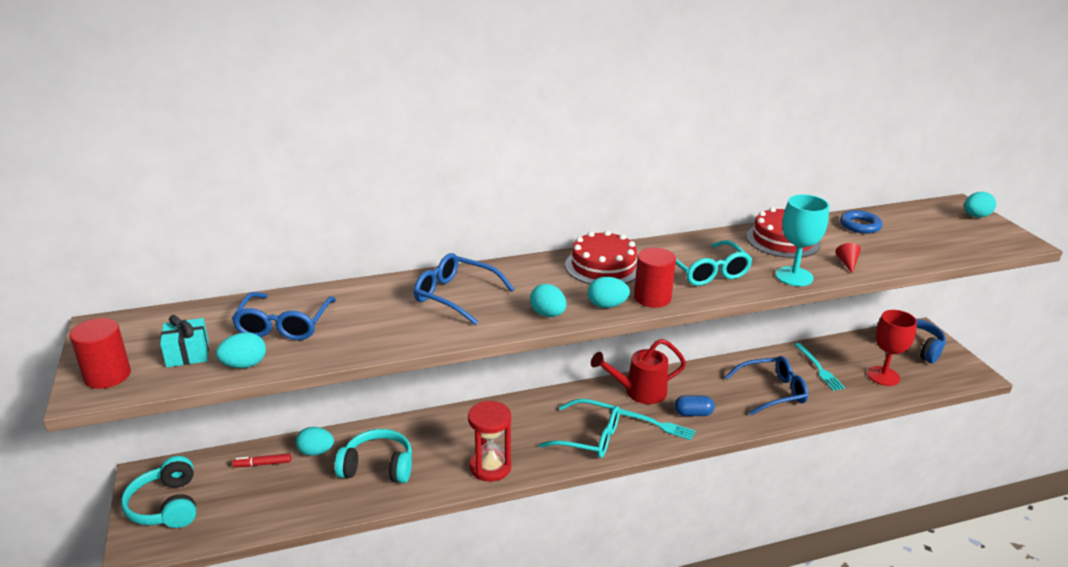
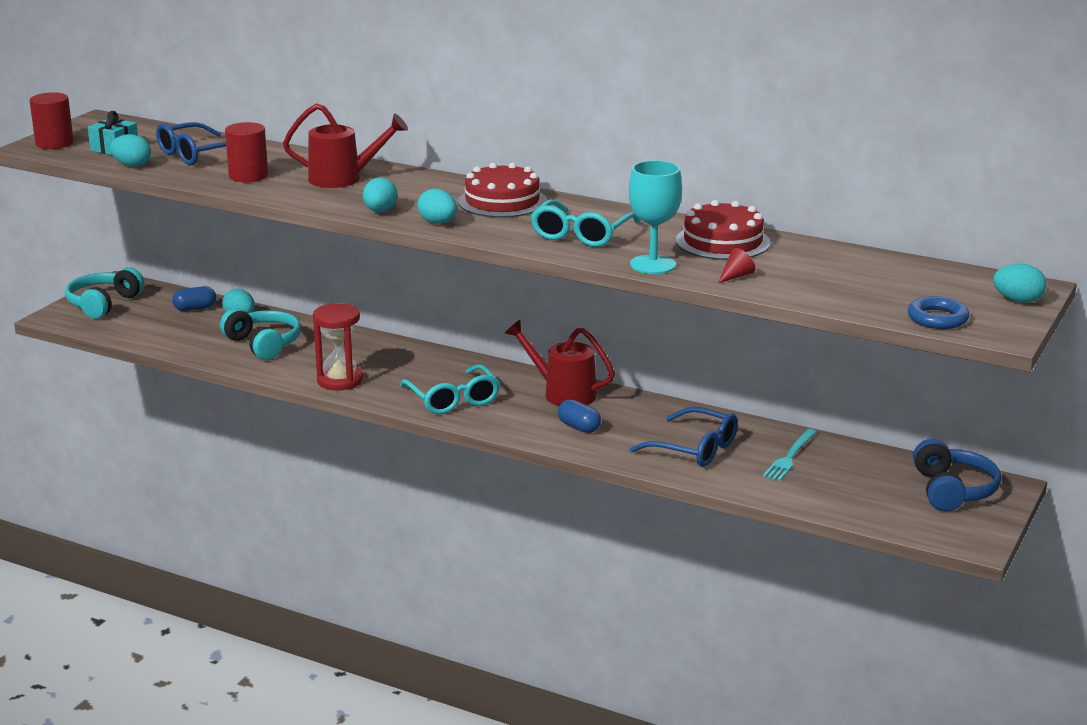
camera: 45 degrees right, 5 degrees down
(262, 464) = (195, 308): red marker -> blue capsule
(456, 296) = (343, 179): blue glasses -> red watering can
(652, 298) = (486, 232): red cylinder -> red cylinder (248, 176)
(656, 424) = (529, 418): turquoise fork -> none
(860, 225) = (844, 260): blue ring -> blue ring (937, 318)
(883, 376) = (850, 493): red goblet -> none

